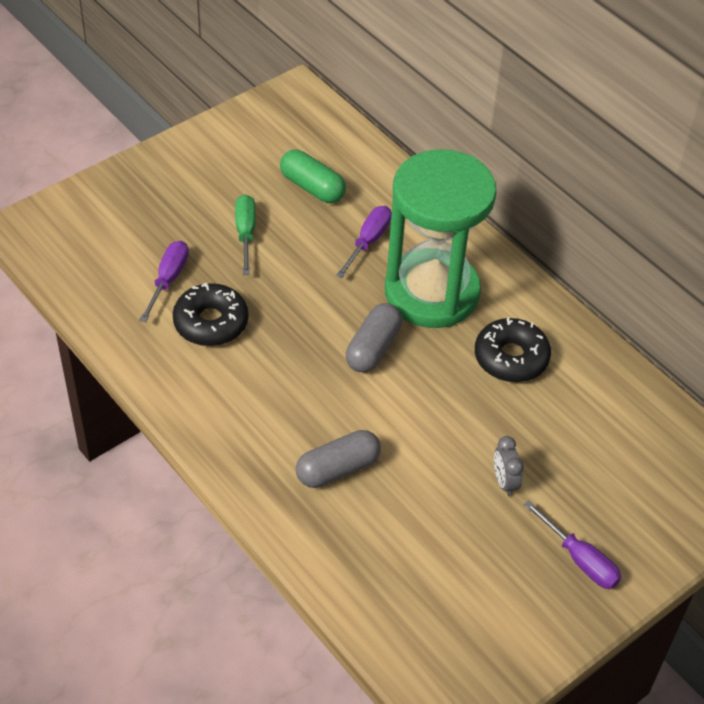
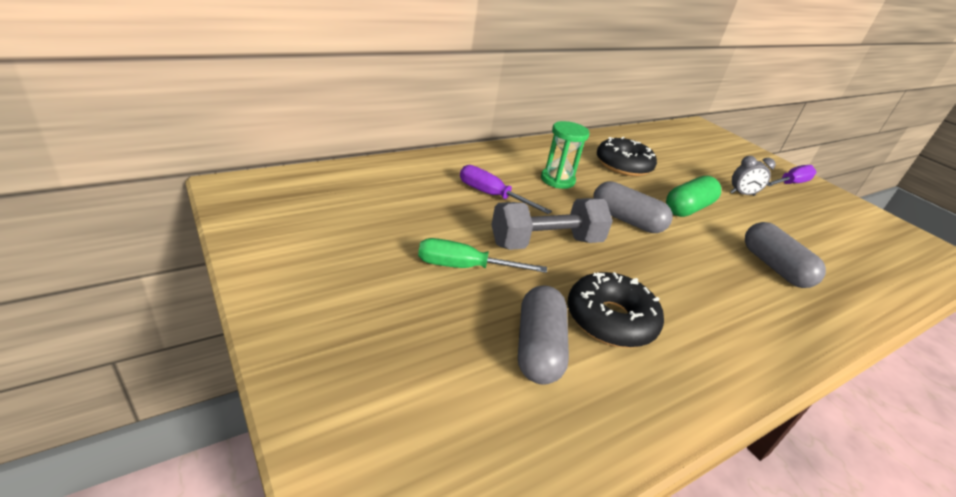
camera: 85 degrees left, 15 degrees down
(168, 279) = (538, 348): purple screwdriver -> grey capsule
(302, 283) = (546, 242): none -> grey dumbbell
(312, 187) = (404, 210): green capsule -> green capsule (688, 208)
(431, 293) = (557, 180): green hourglass -> green hourglass, size x0.41

